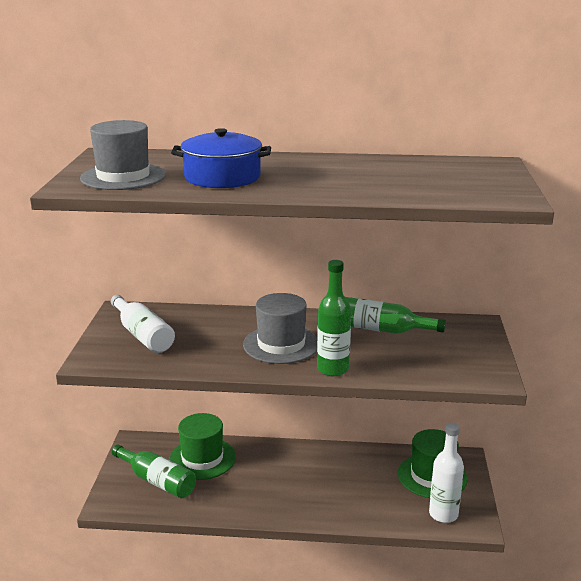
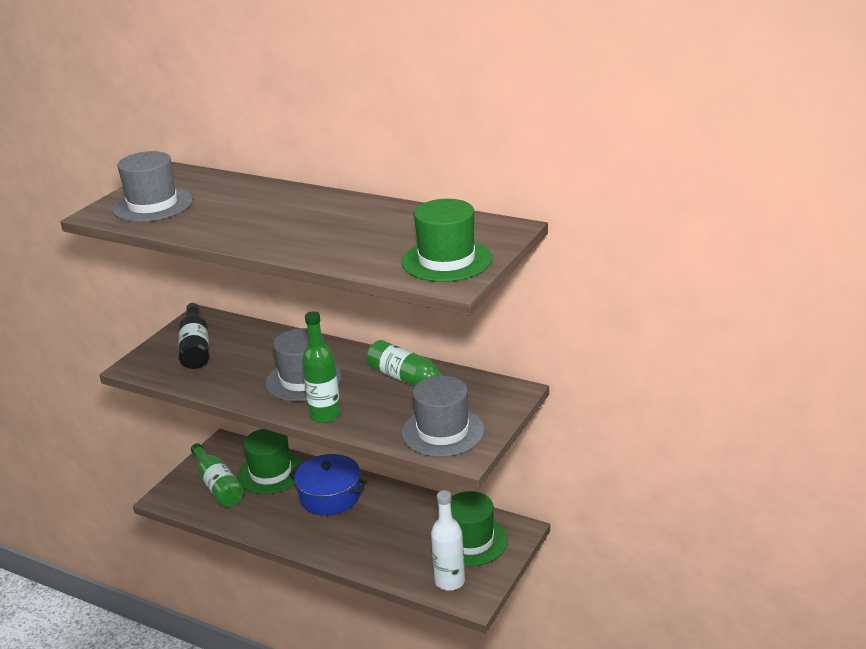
camera: 25 degrees right, 5 degrees up
(142, 335) = (196, 347): white bottle -> black bottle
(222, 177) = (231, 216): blue pot -> blue pot (330, 496)
(454, 363) = (442, 432): none -> grey hat
(482, 186) = (446, 260): none -> green hat

